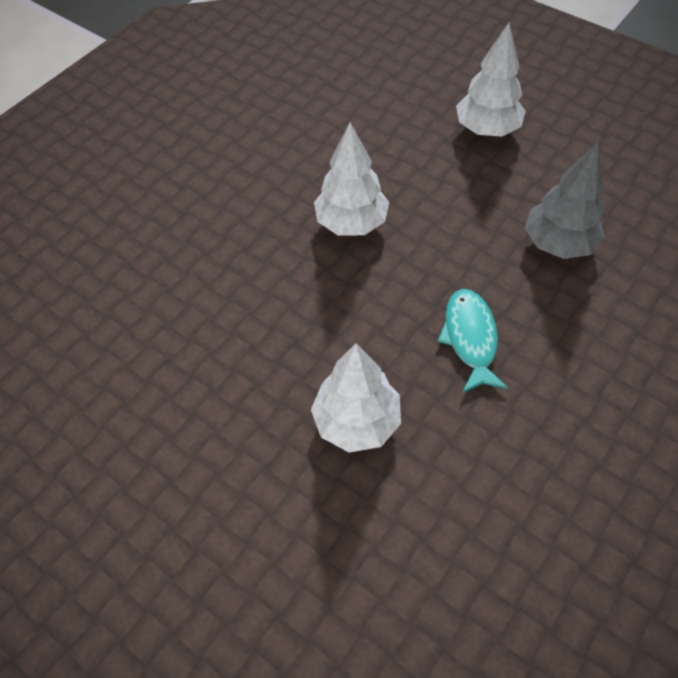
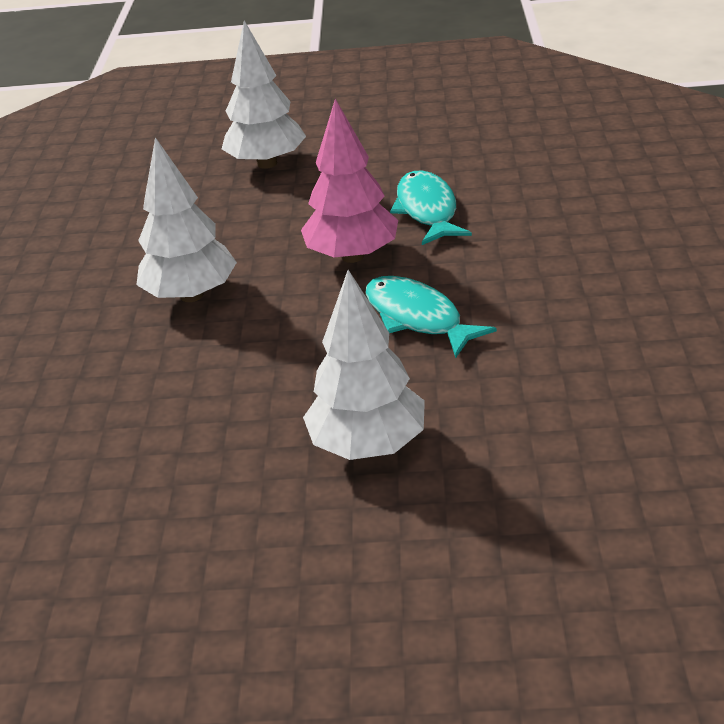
camera: 35 degrees left, 20 degrees down
(473, 254) = (352, 256): none -> pink tree
(558, 243) = (427, 210): grey tree -> turquoise fish

